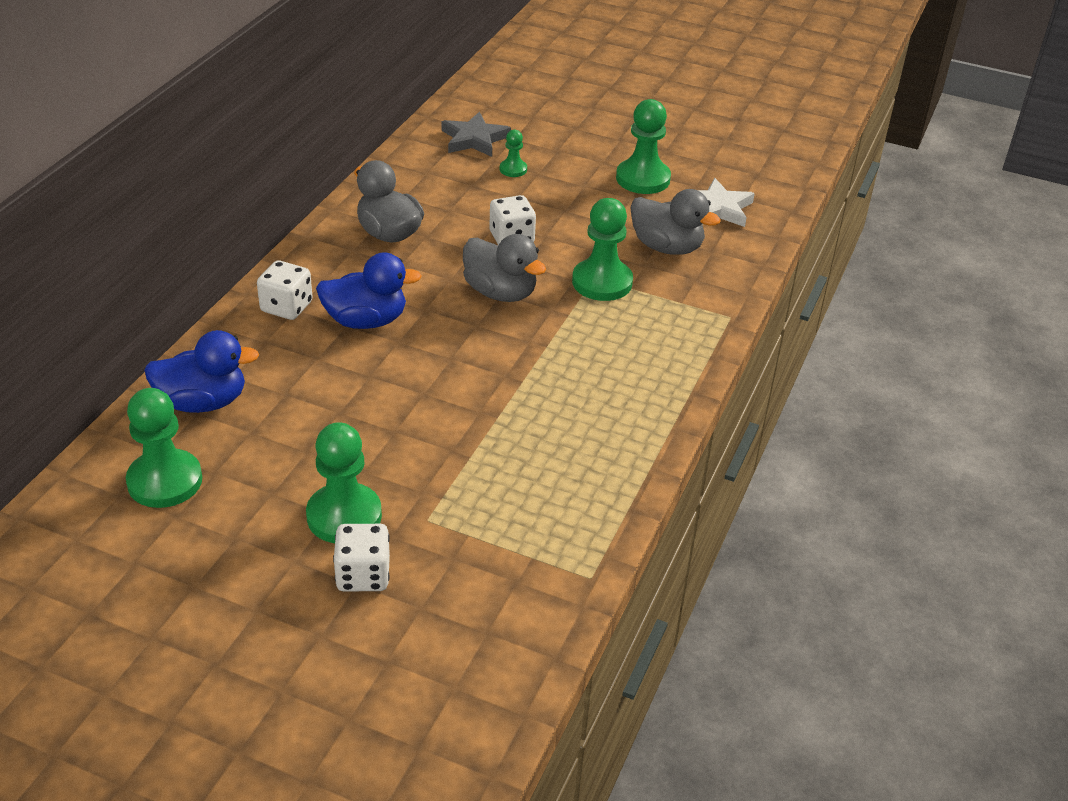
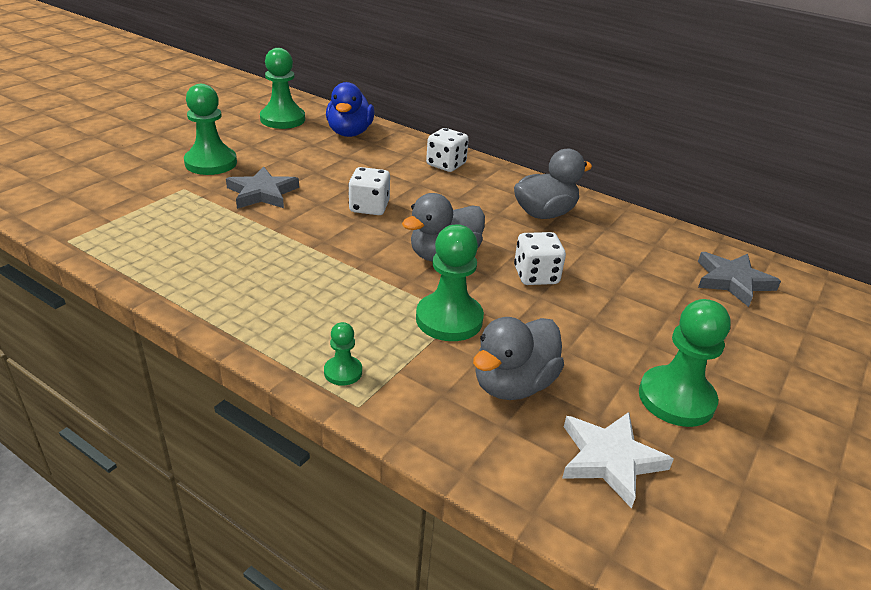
camera: 100 degrees right, 5 degrees down
(363, 575) = (153, 163): white dice -> white dice (369, 207)
(366, 321) = (419, 191): blue duck -> none
(415, 445) = (262, 193): none -> grey star
(513, 169) = (674, 297): green pawn -> green pawn (343, 372)

